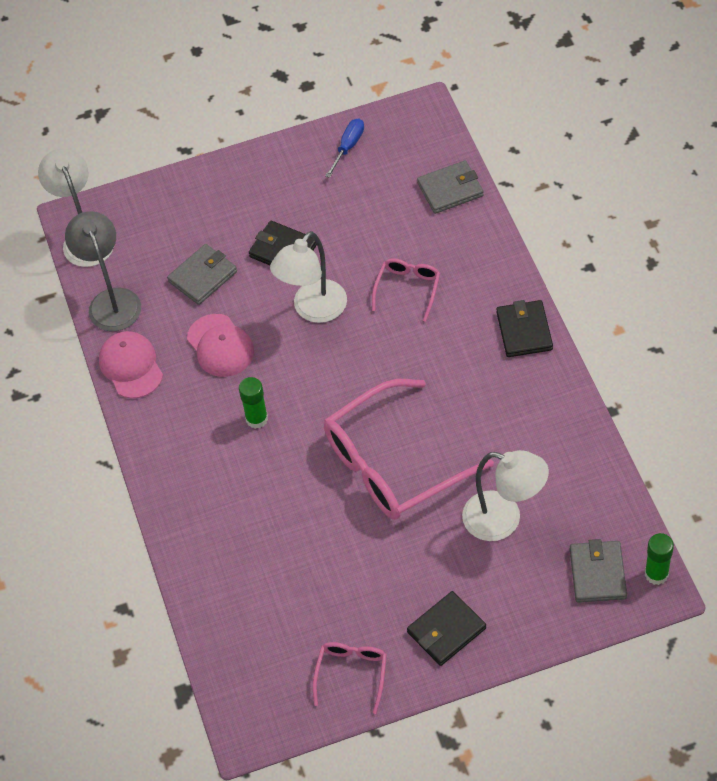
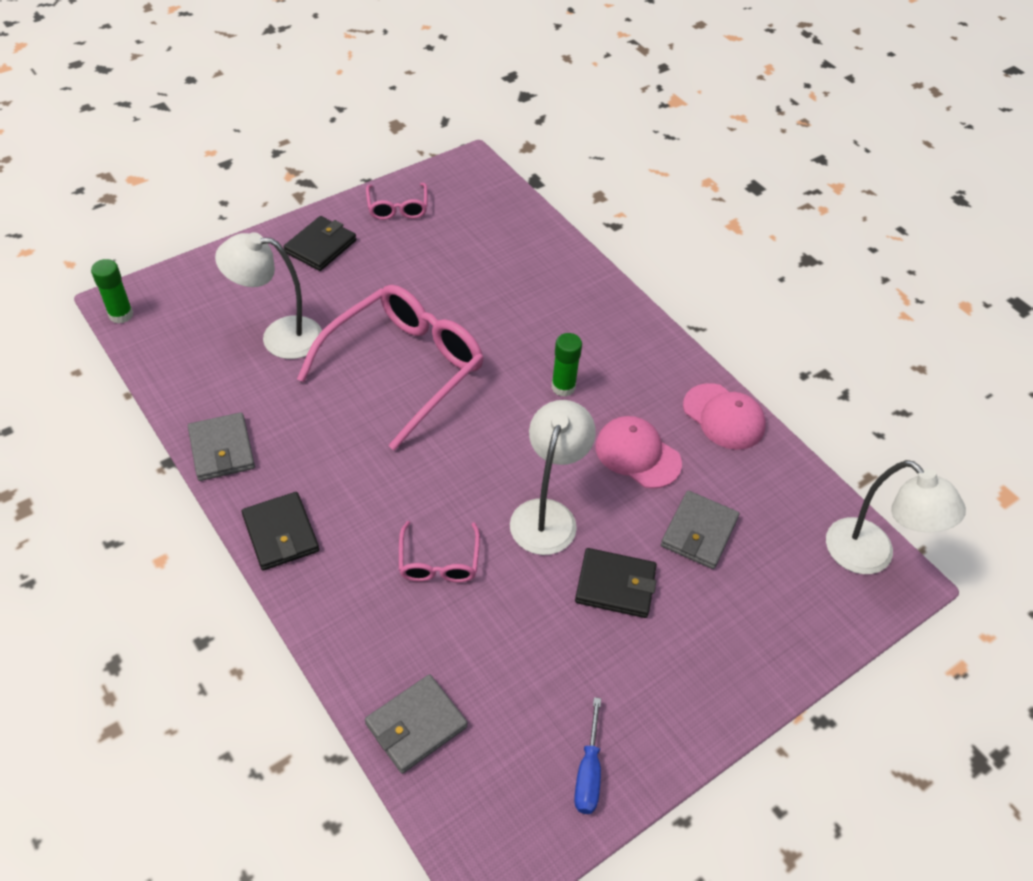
camera: 155 degrees right, 5 degrees down
(111, 300) = (789, 484): grey lamp -> none
(597, 573) = (180, 307): grey wallet -> grey wallet (222, 449)

